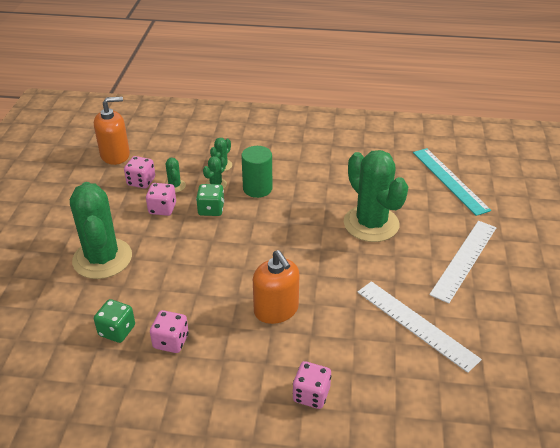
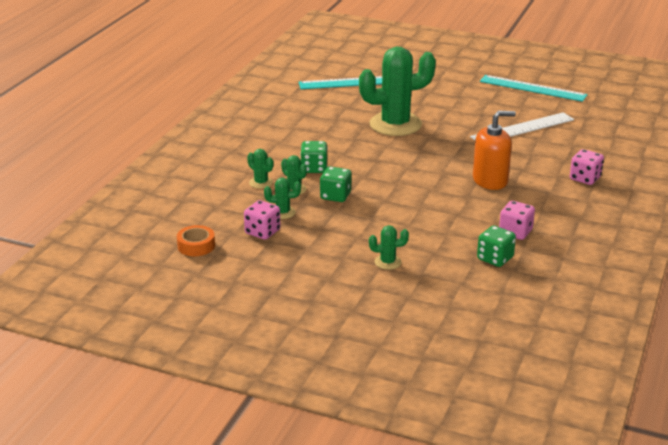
camera: 75 degrees left, 10 degrees down
(102, 258) = (388, 262): green cactus -> green cactus, size x0.42
(115, 155) = (196, 246): orange soap dispenser -> orange tape
(162, 209) = (320, 222): pink dice -> none
(257, 188) = (314, 168): green cylinder -> green dice
(464, 260) = (457, 97): white ruler -> none
(536, 323) = (532, 88): none -> turquoise ruler

